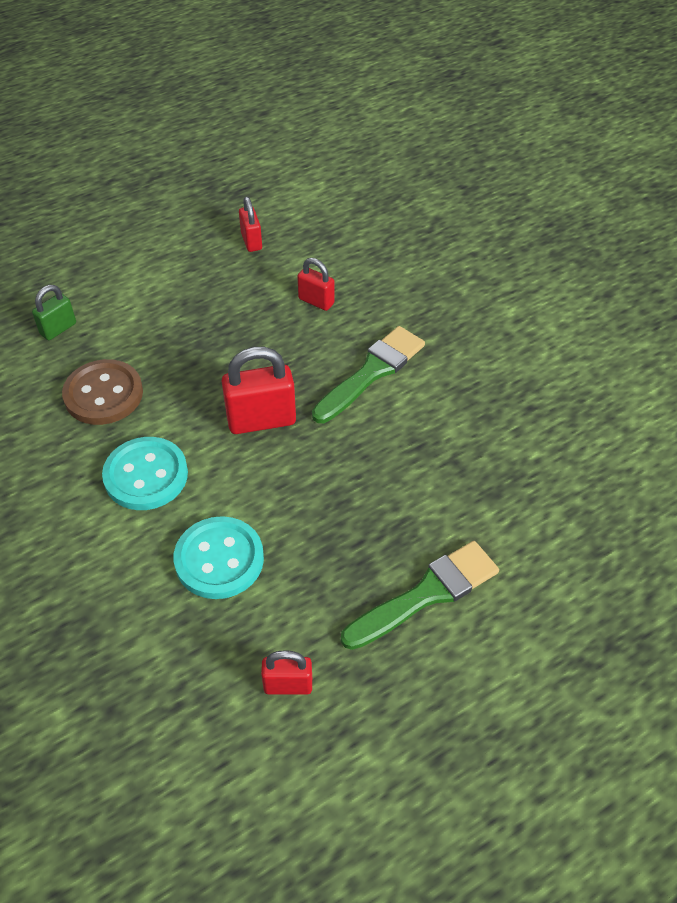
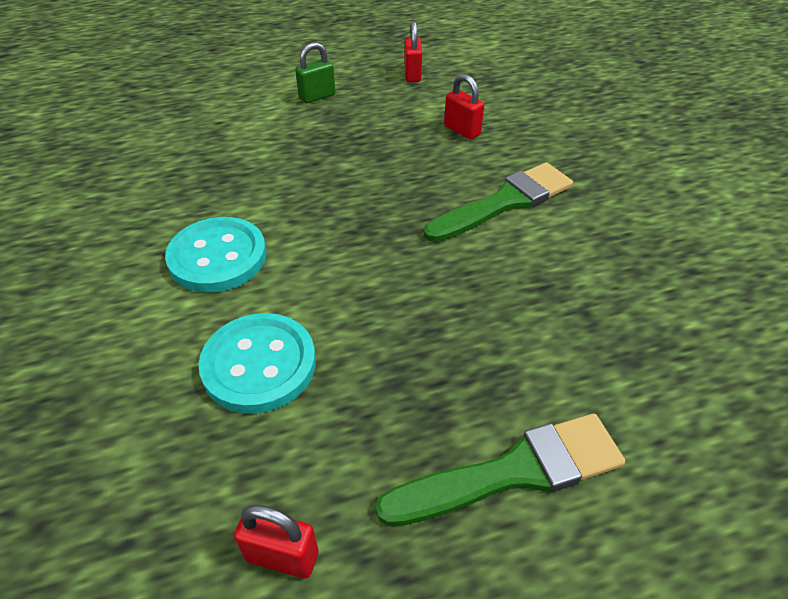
camera: 15 degrees right, 5 degrees down
(58, 329) = (197, 114): green padlock -> green padlock (317, 96)
(103, 394) = (212, 174): brown button -> none
(261, 420) = (366, 227): red padlock -> none

